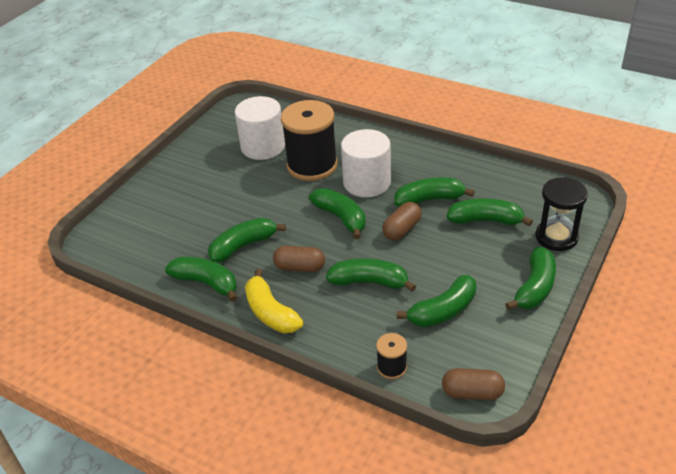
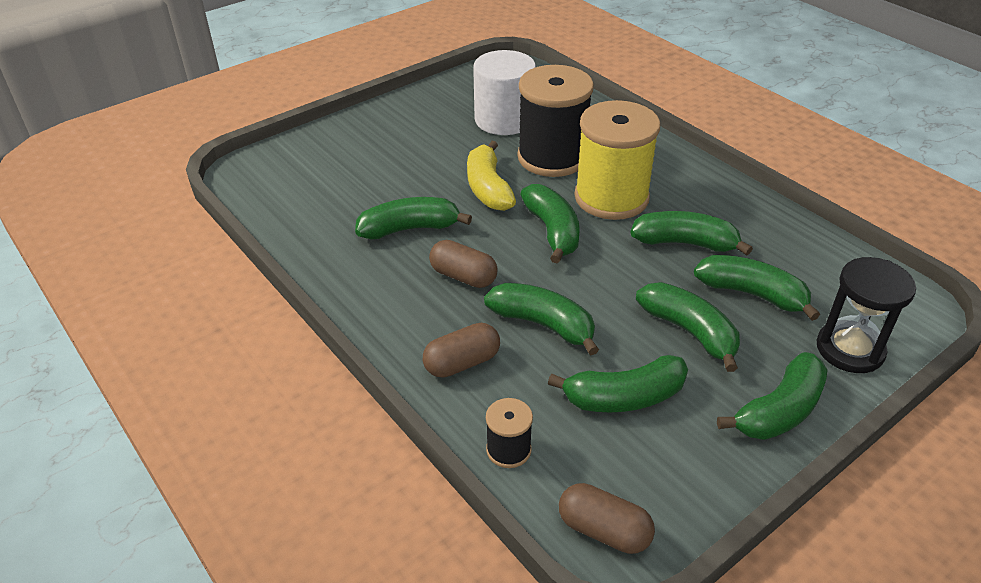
camera: 20 degrees right, 0 degrees up
(206, 283) = (339, 259): green banana -> green banana (689, 331)
(271, 313) = (393, 321): yellow banana -> yellow banana (488, 188)
(367, 182) = (611, 197): white cylinder -> yellow spool
(402, 229) = (625, 270): brown capsule -> brown capsule (462, 363)

